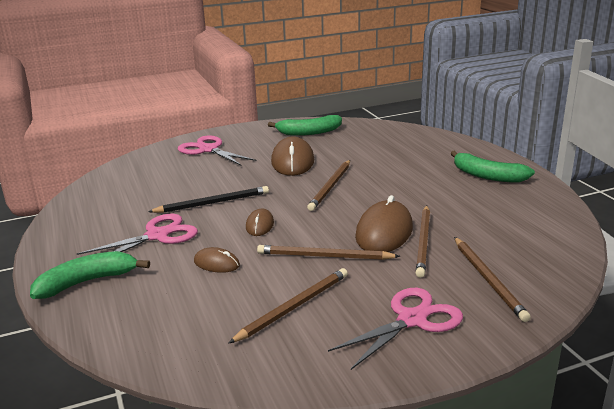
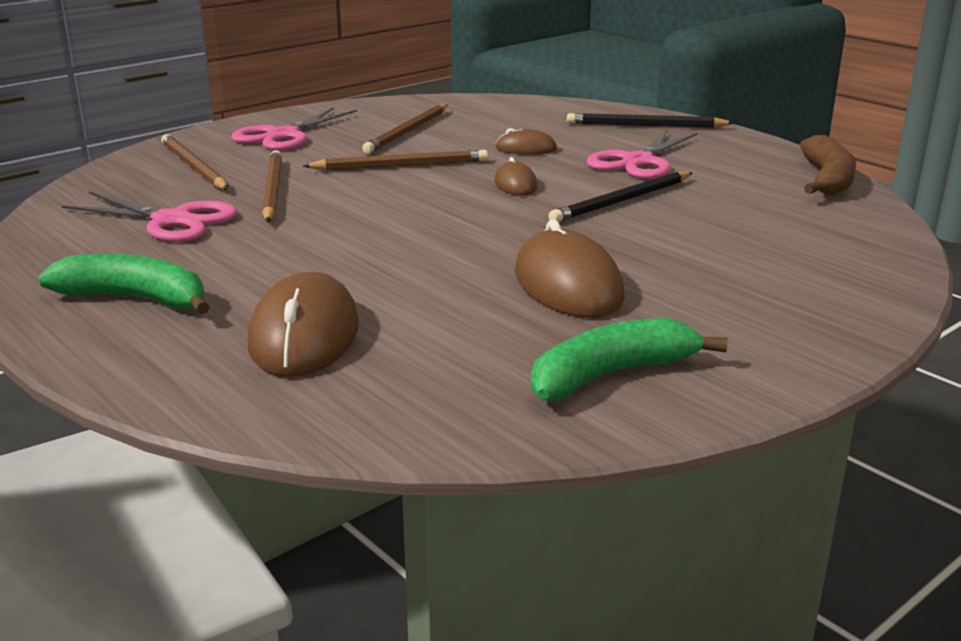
camera: 160 degrees right, 0 degrees up
(76, 203) = (827, 180): none -> brown banana
(87, 282) = (645, 125): green banana -> black pencil
(208, 150) = (789, 290): pink scissors -> pink scissors (172, 221)
(330, 187) = (449, 244): brown pencil -> none
(384, 232) = (330, 194): brown mouse -> brown mouse (304, 334)

